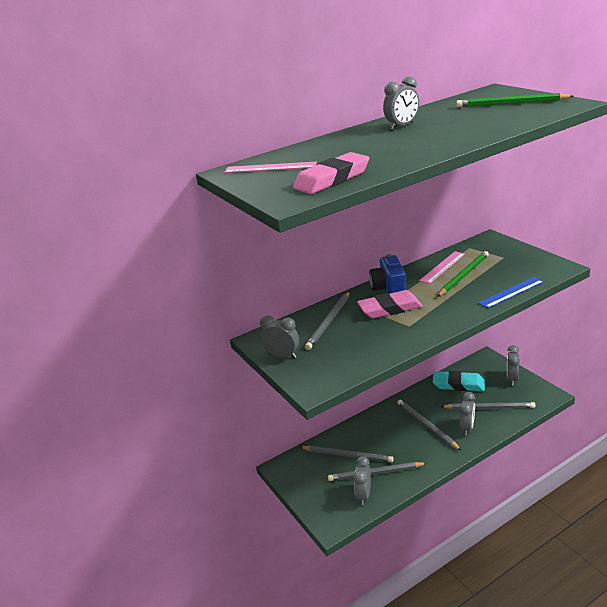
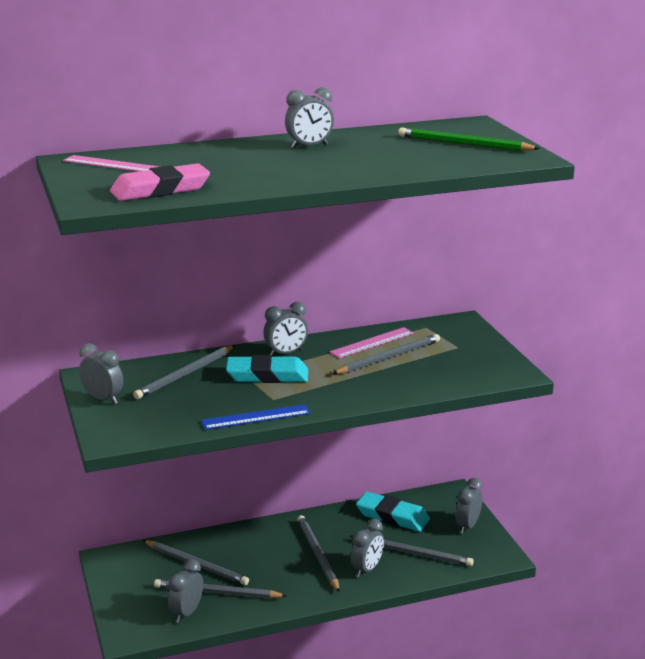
camera: 10 degrees right, 5 degrees down
(389, 288) = (286, 353): blue camera -> grey clock
(390, 308) = (267, 375): pink eraser -> turquoise eraser
(464, 275) = (389, 357): green pencil -> grey pencil
(511, 292) = (427, 389): blue ruler -> blue ruler (256, 417)

